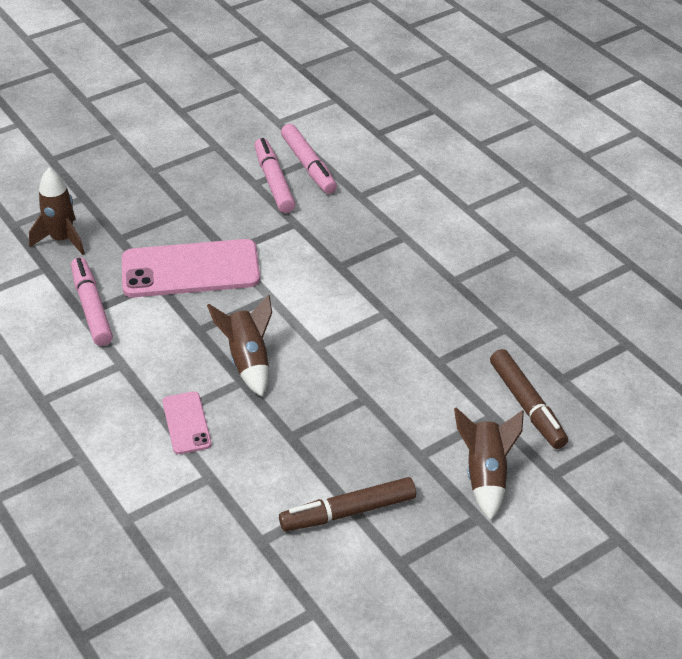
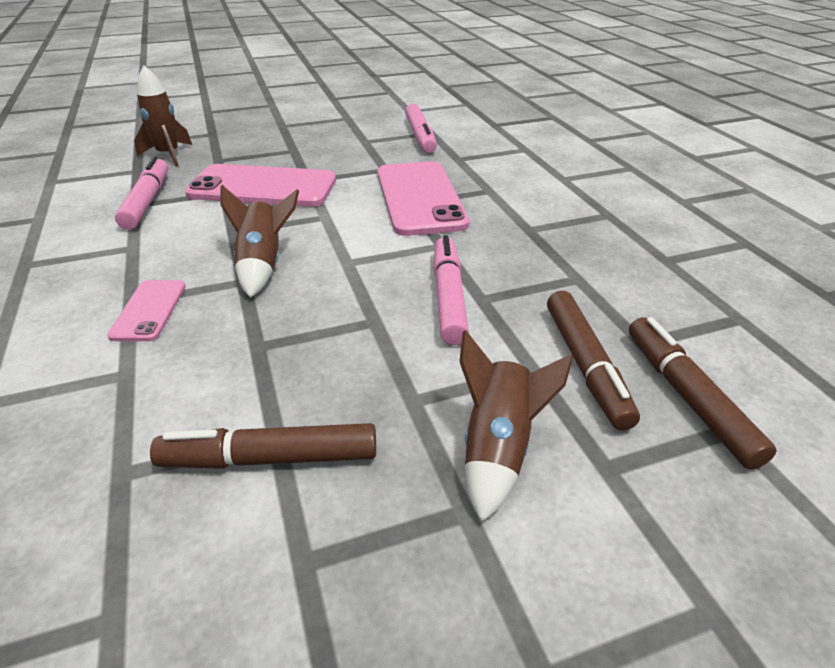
camera: 15 degrees right, 5 degrees down
(274, 182) = (383, 142): pink marker -> pink marker (449, 297)
(345, 258) = (420, 198): none -> pink phone
(596, 416) = (687, 397): none -> brown marker

